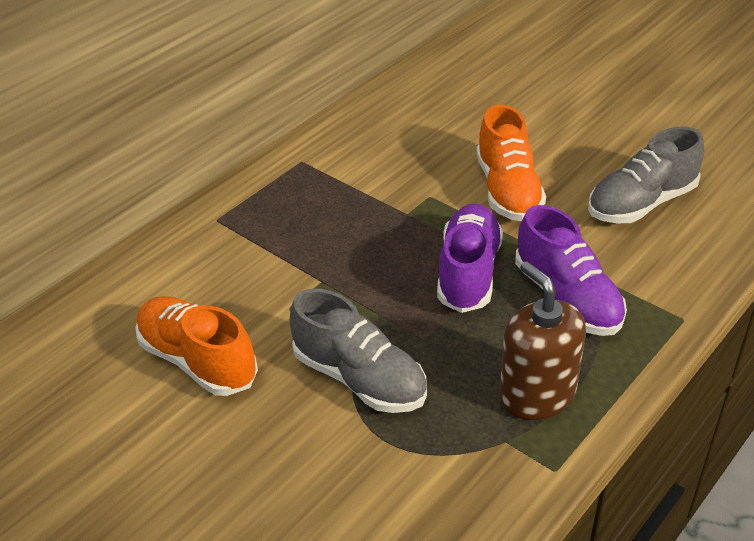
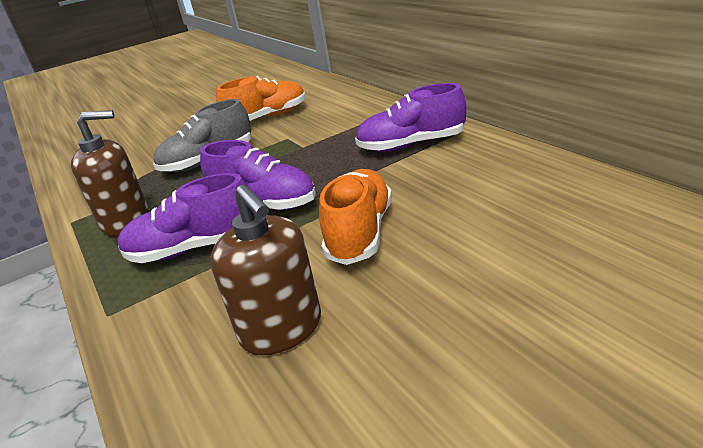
camera: 110 degrees right, 10 degrees down
(325, 187) = (411, 145): none -> purple shoe
(507, 190) = (360, 232): orange shoe -> orange shoe turned 90 degrees clockwise
(641, 203) = (281, 328): grey shoe -> brown soap dispenser

